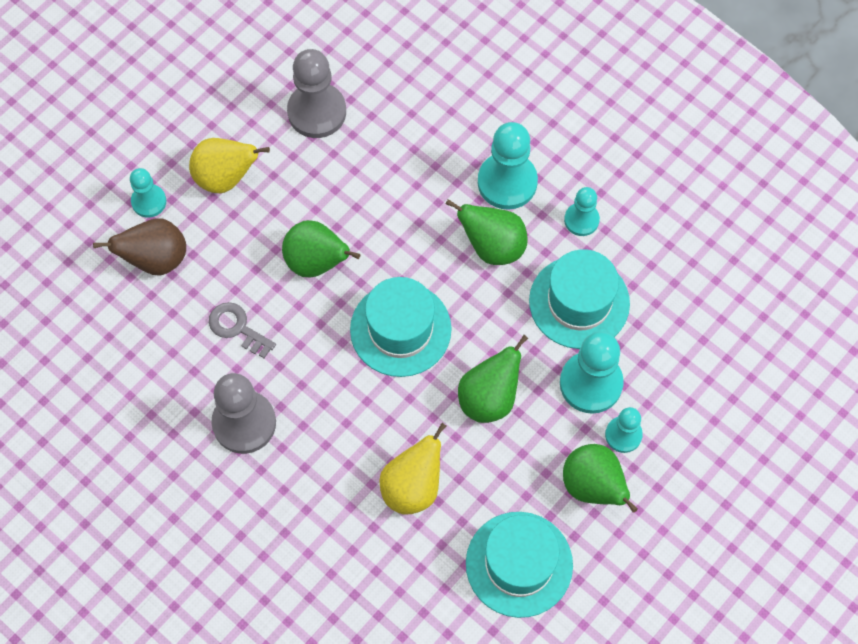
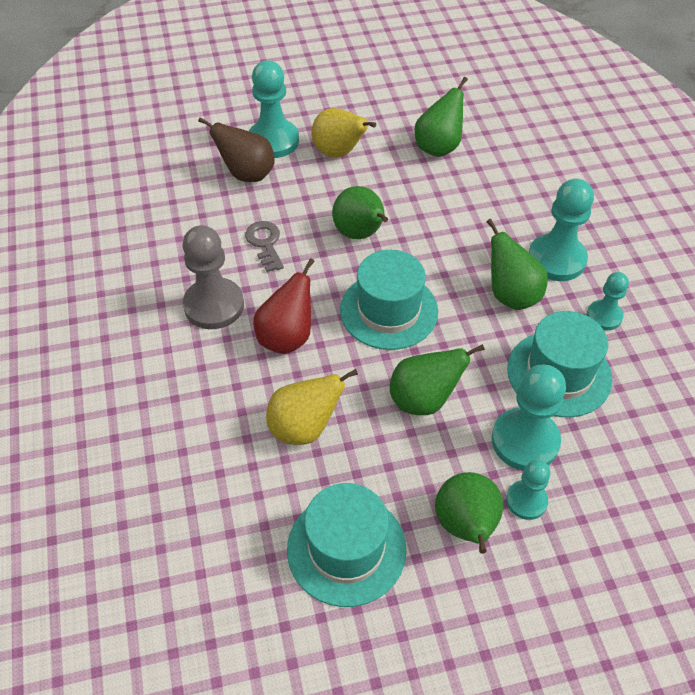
camera: 35 degrees right, 15 degrees down
(149, 201) = (273, 141): turquoise pawn -> turquoise pawn, size x1.73
(317, 112) = (438, 147): grey pawn -> green pear
(334, 413) = (287, 337): none -> red pear

